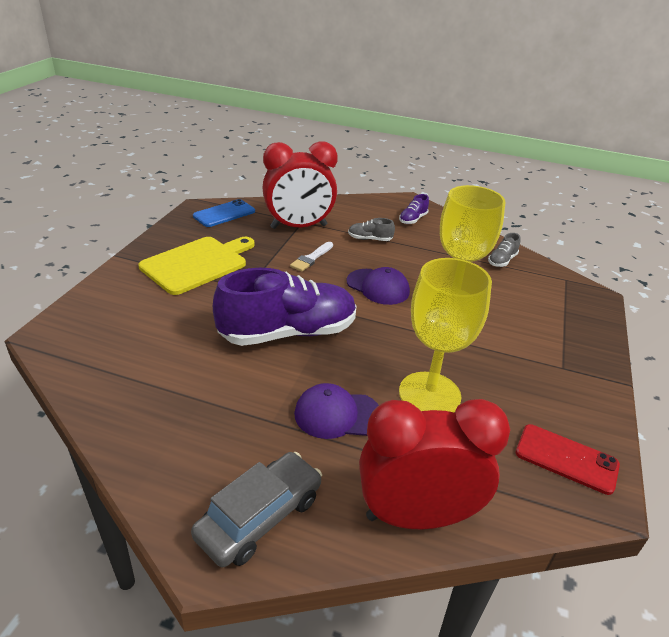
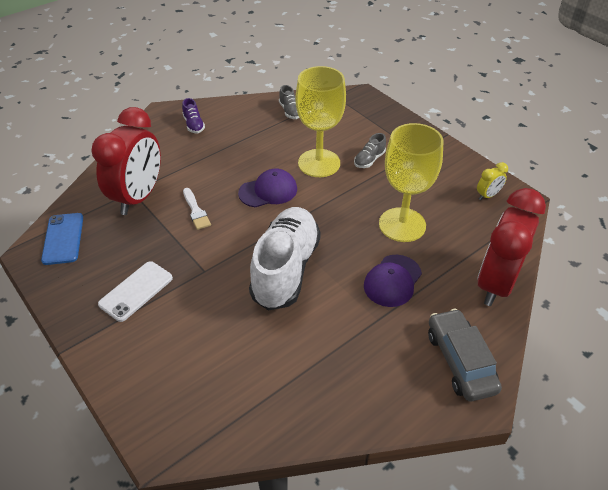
camera: 55 degrees left, 10 degrees up
(197, 264) = (136, 291): yellow cutting board -> white phone
(288, 333) = (286, 269): purple shoe -> white shoe
(369, 239) = (199, 163): grey shoe -> grey shoe (369, 160)
(566, 458) = (487, 195): red phone -> yellow clock

